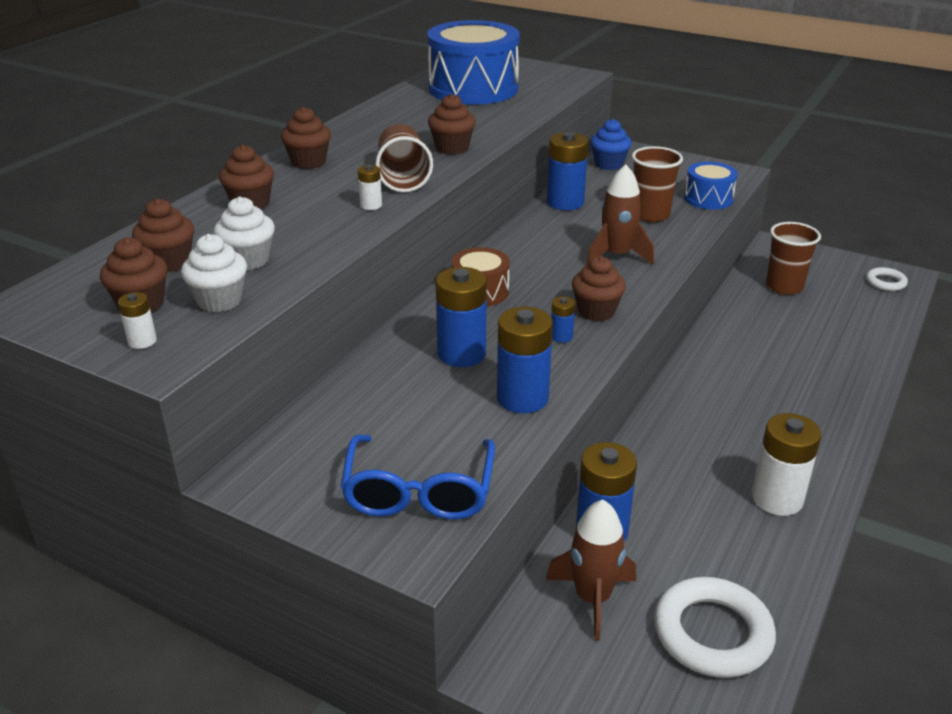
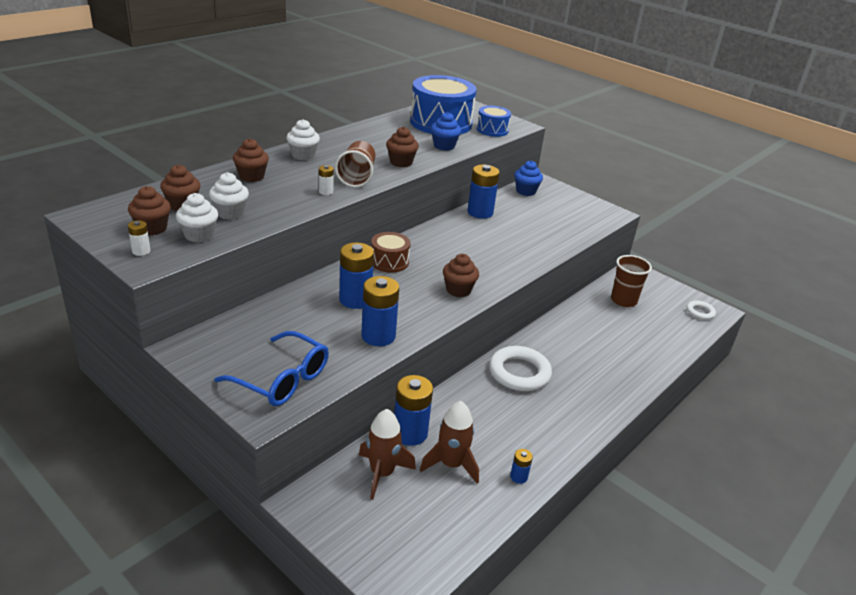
camera: 10 degrees right, 0 degrees up
(308, 162) = (303, 155): brown cupcake -> white cupcake
(419, 492) = (282, 379): blue glasses -> blue glasses turned 75 degrees counterclockwise
(497, 117) = (444, 146): none -> blue cupcake
(561, 336) = (426, 302): blue battery -> blue battery (518, 477)
(617, 255) = (494, 255): brown rocket -> brown rocket (451, 464)
(650, 215) = (534, 232): brown cup -> none
(708, 199) = (581, 228): blue drum -> blue drum (492, 130)
(712, 633) = (447, 513): white ring -> white ring (519, 373)
(777, 499) = (537, 440): white battery -> none

